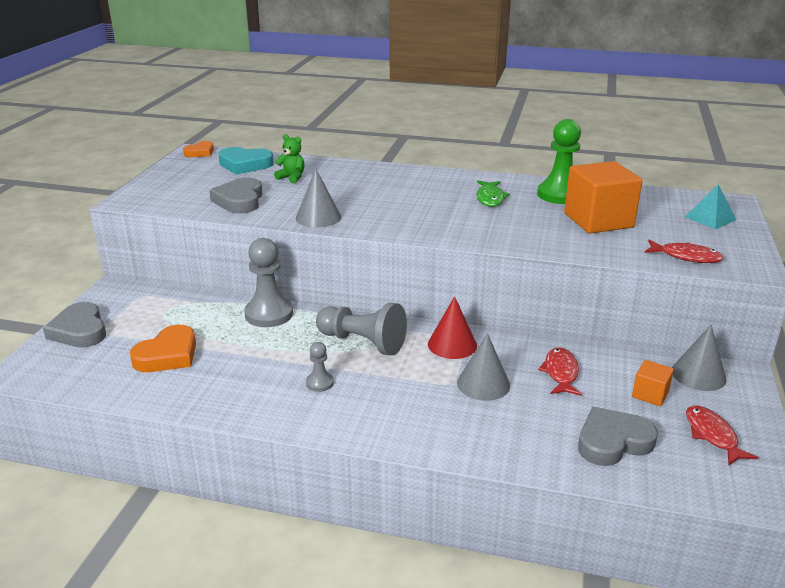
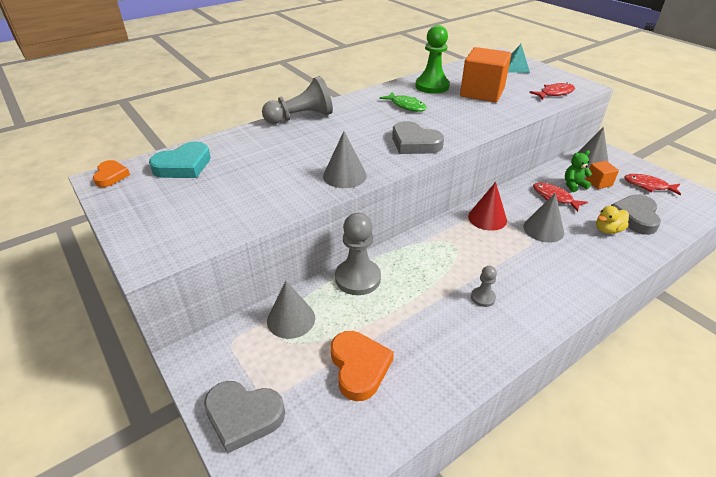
camera: 50 degrees left, 10 degrees up
(188, 307) = (291, 319): none -> grey cone
(240, 200) = (255, 197): grey heart -> grey heart (414, 143)
(292, 177) = (250, 156): green teddy bear -> green teddy bear (573, 185)
(362, 342) = (447, 252): grey pawn -> grey pawn (301, 117)
(549, 427) = (607, 230): none -> yellow duck

